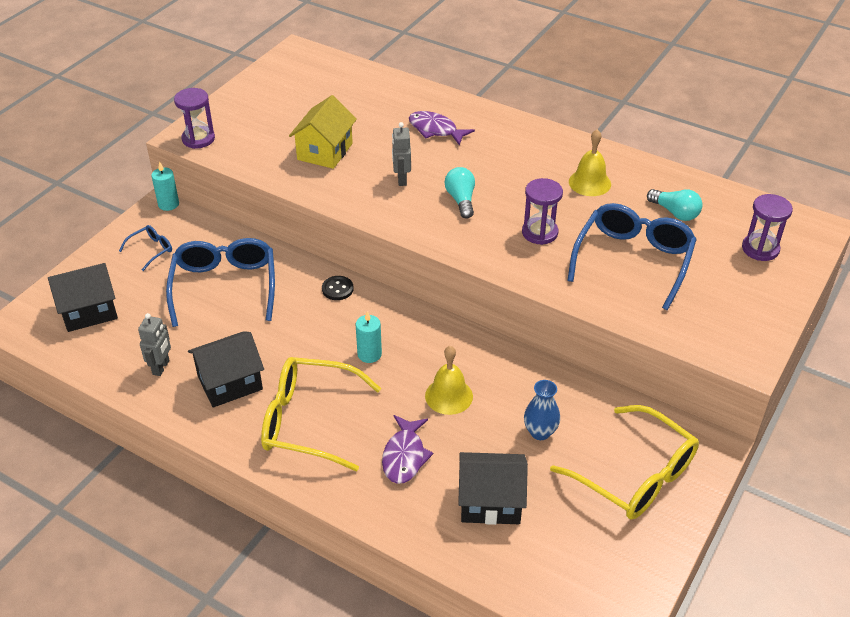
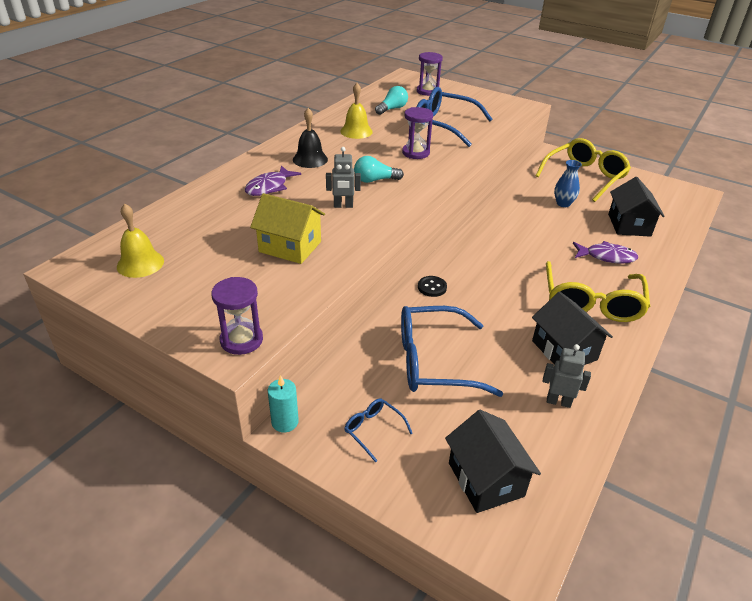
camera: 90 degrees left, 5 degrees down
(369, 354) = (509, 271): turquoise candle -> none
(449, 396) = (542, 236): yellow bell -> yellow bell (140, 263)
(503, 151) = (310, 159): none -> black bell

